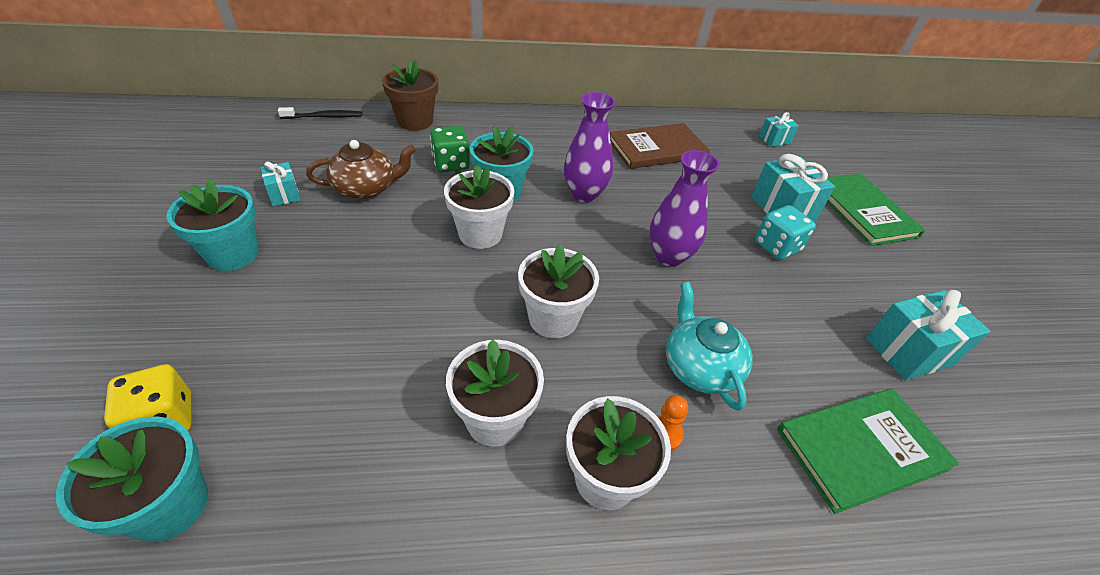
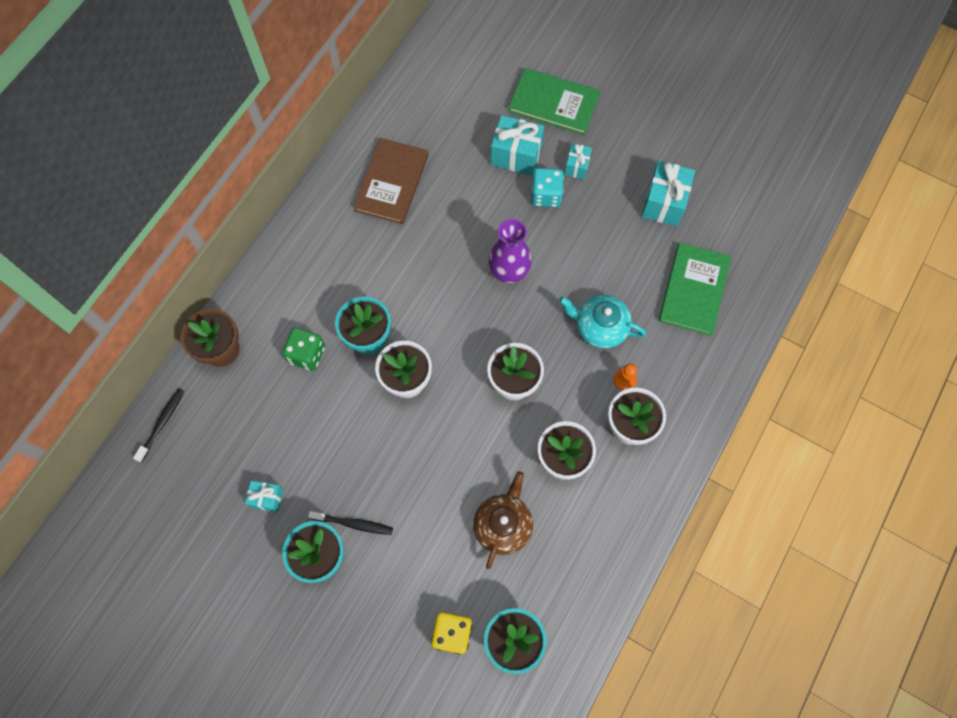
camera: 50 degrees left, 25 degrees up
(286, 262) = (353, 524): none -> black toothbrush
(366, 188) = (298, 434): brown teapot -> brown teapot (503, 525)
(584, 194) = (410, 280): purple vase -> none
(774, 140) = (441, 81): turquoise gift -> turquoise gift (577, 166)

